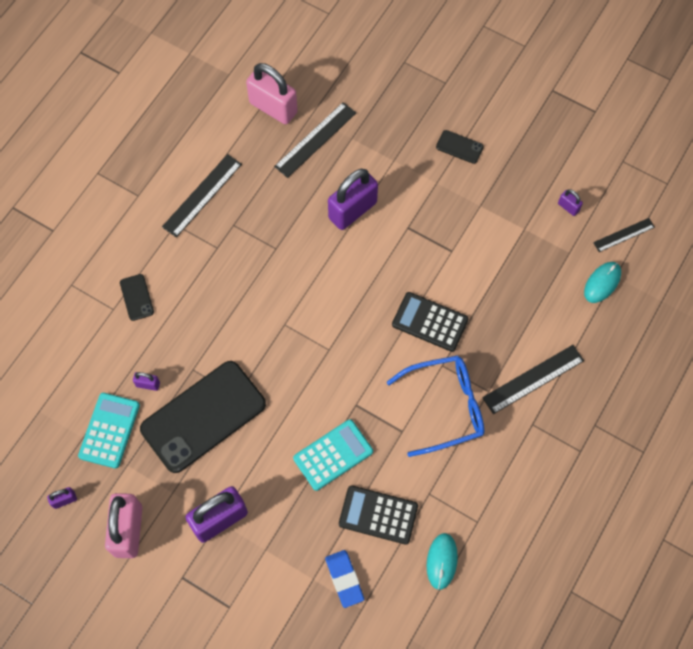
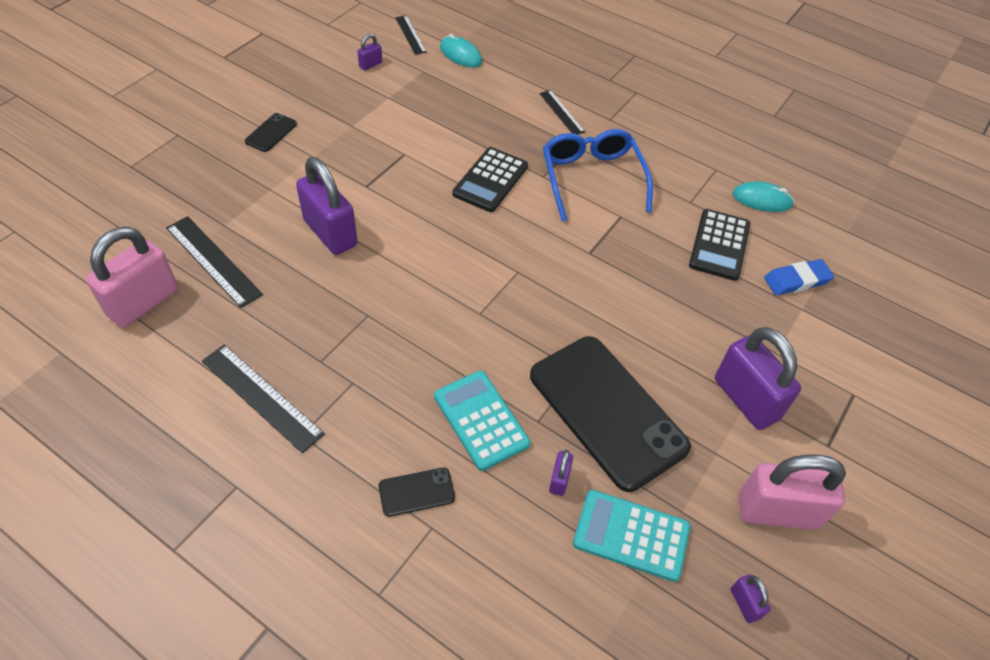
camera: 90 degrees left, 15 degrees down
(333, 455) = (652, 278): turquoise calculator -> turquoise calculator (481, 420)
(533, 379) = (561, 112): black ruler -> black ruler, size x0.62

